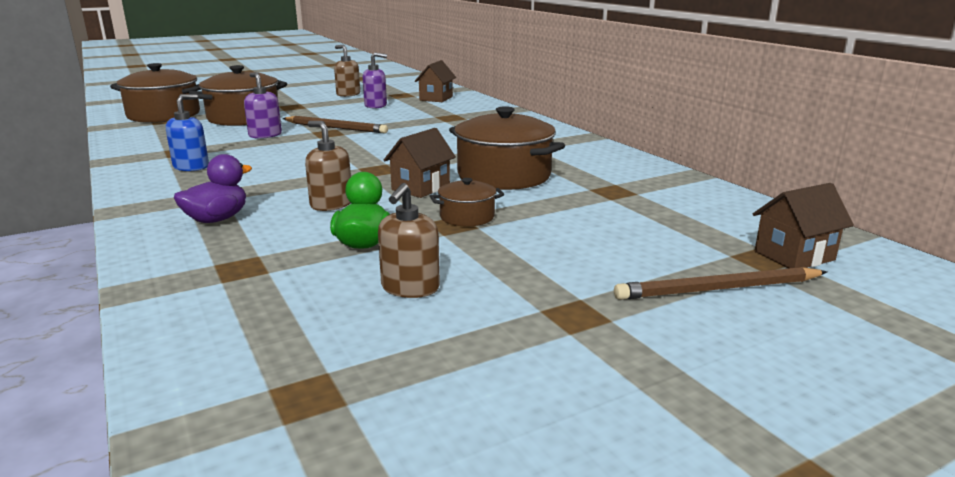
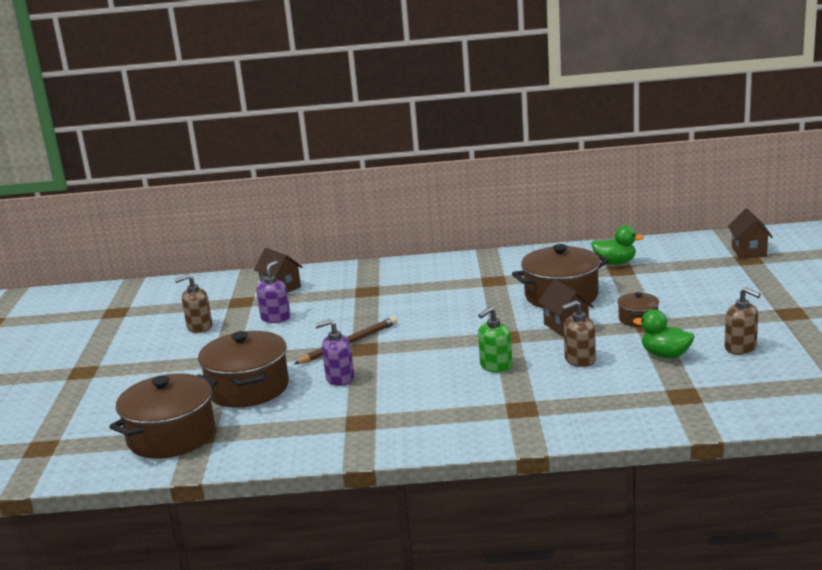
camera: 60 degrees left, 0 degrees up
(191, 167) = (424, 415): blue soap dispenser -> none
(217, 219) = (583, 403): purple duck -> none
(304, 175) = (495, 366): none -> green soap dispenser
(632, 186) = (615, 263): none -> green duck
(718, 289) = (779, 277): brown pencil -> none

